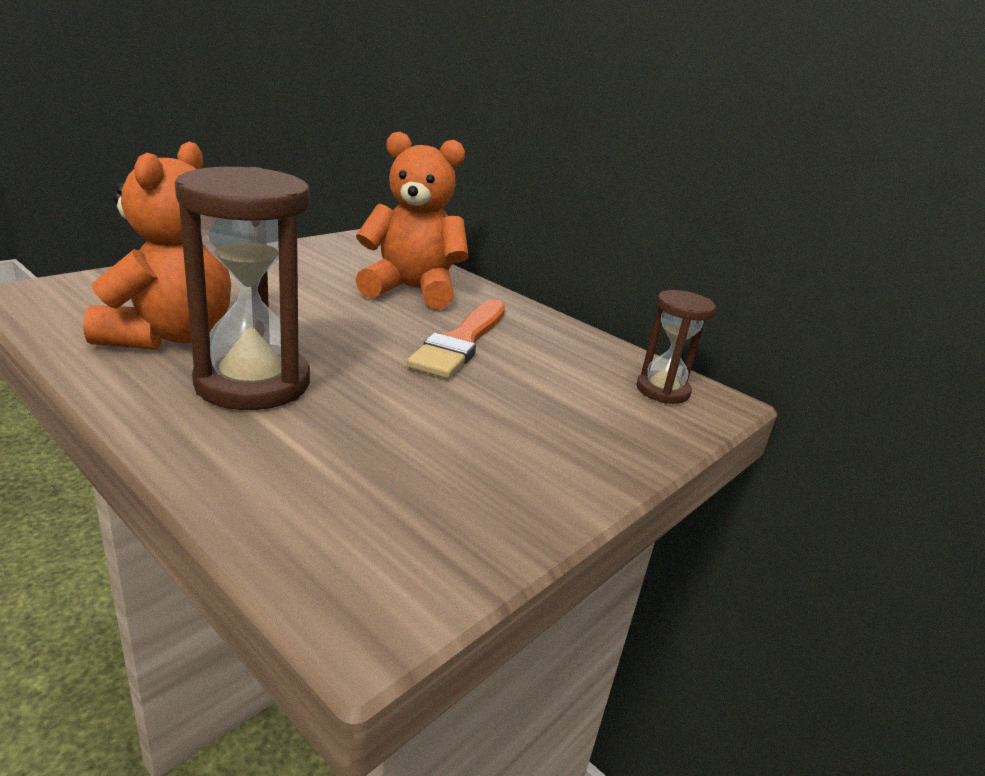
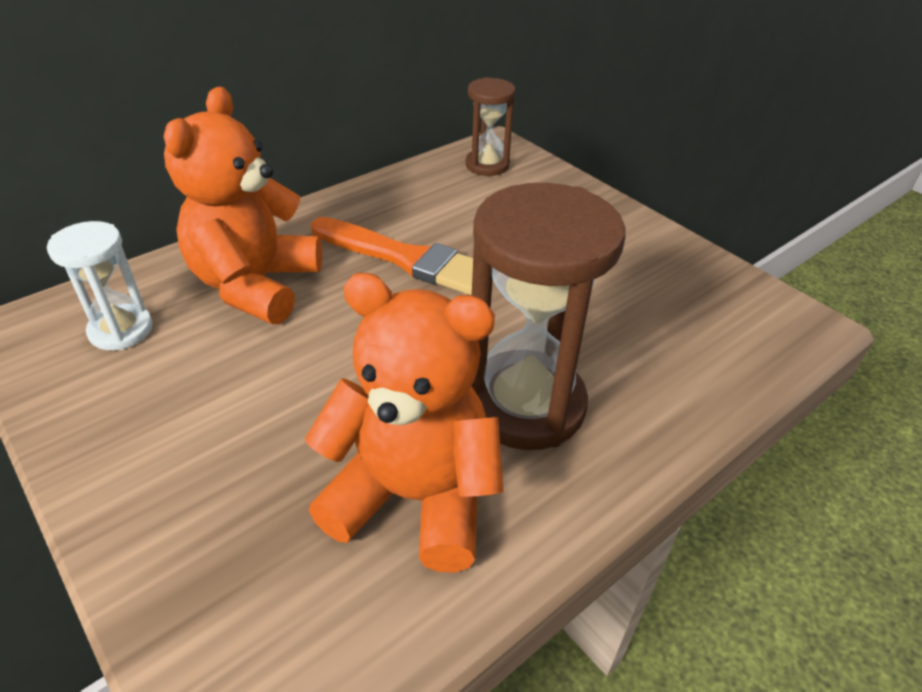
camera: 80 degrees left, 15 degrees up
(359, 258) = (121, 330): none -> white hourglass

